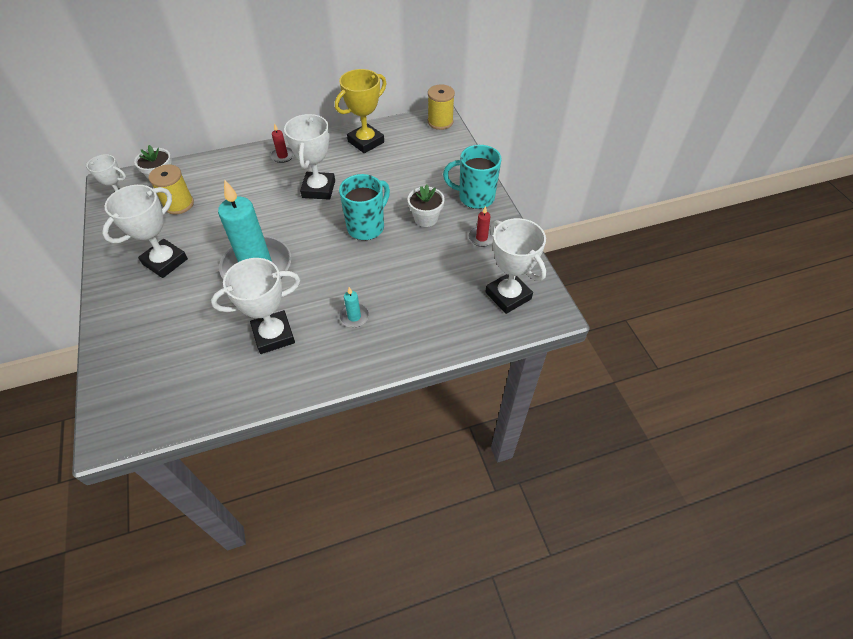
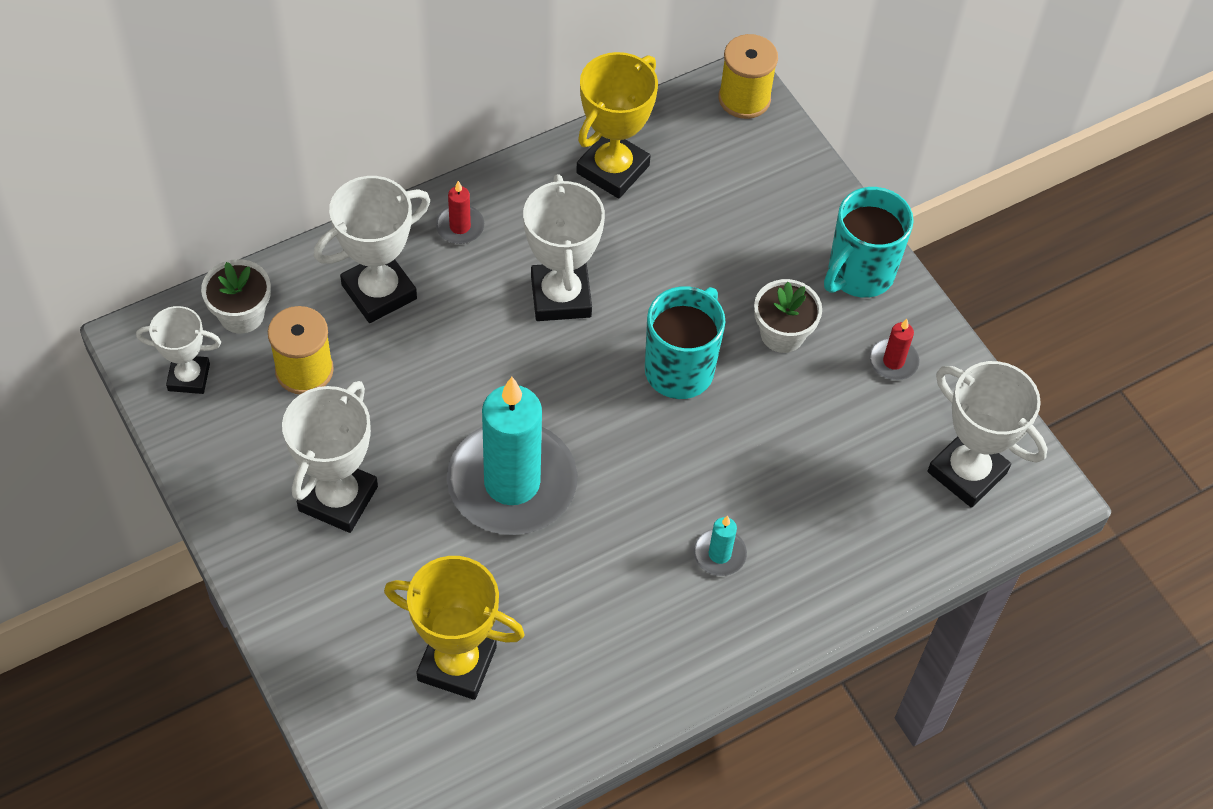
camera: 15 degrees left, 5 degrees up
(186, 350) = (457, 663): none -> yellow trophy
(273, 335) = (595, 611): white trophy -> white trophy (379, 292)
(475, 197) = (859, 274): turquoise mug -> turquoise mug turned 45 degrees counterclockwise

